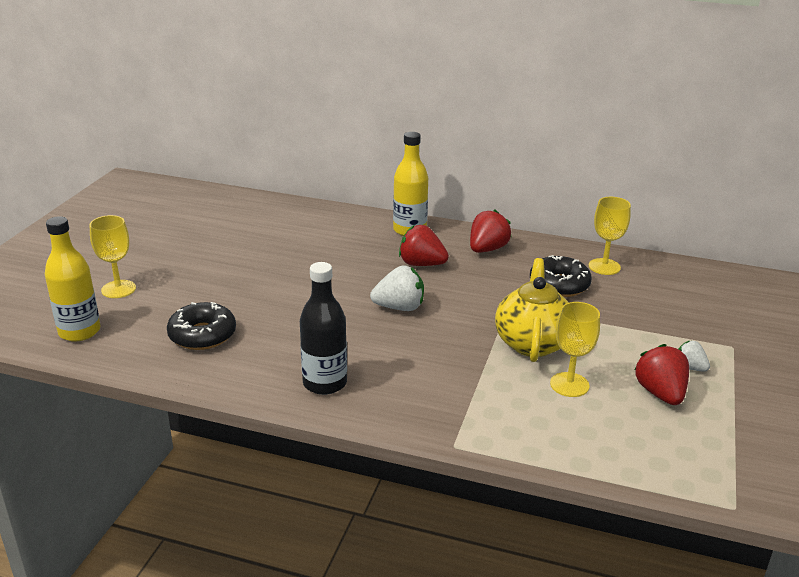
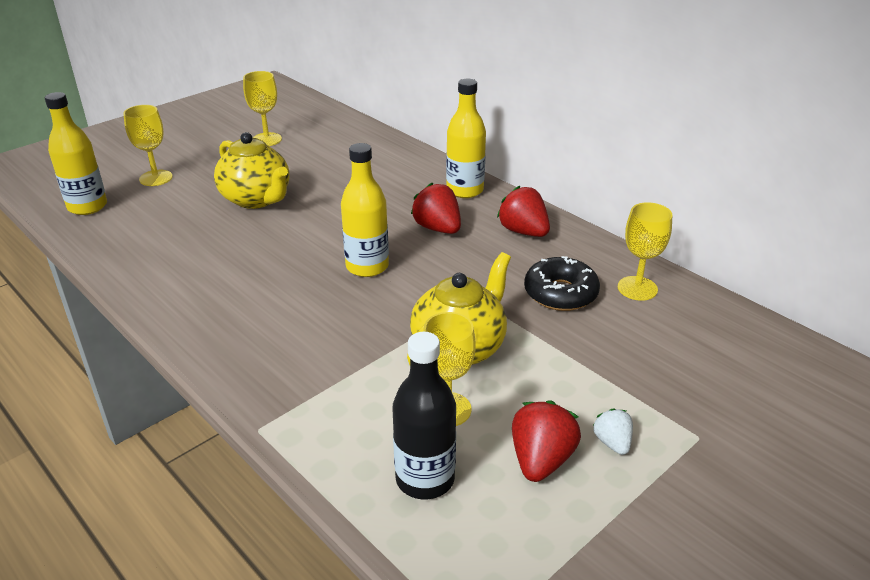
camera: 30 degrees right, 5 degrees up
(187, 230) = (267, 139): none -> yellow goblet
(202, 335) = (171, 239): black donut -> none
(241, 281) = (256, 199): none -> yellow teapot
(325, 383) = (217, 319): black bottle -> black bottle (425, 479)
(399, 307) = (367, 266): white strawberry -> yellow bottle
(487, 249) = (523, 231): red strawberry -> red strawberry turned 105 degrees counterclockwise

